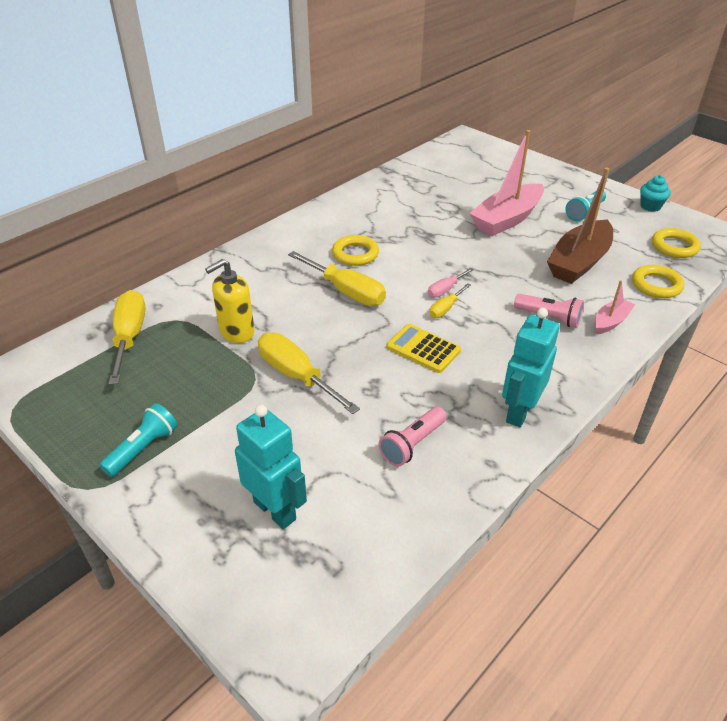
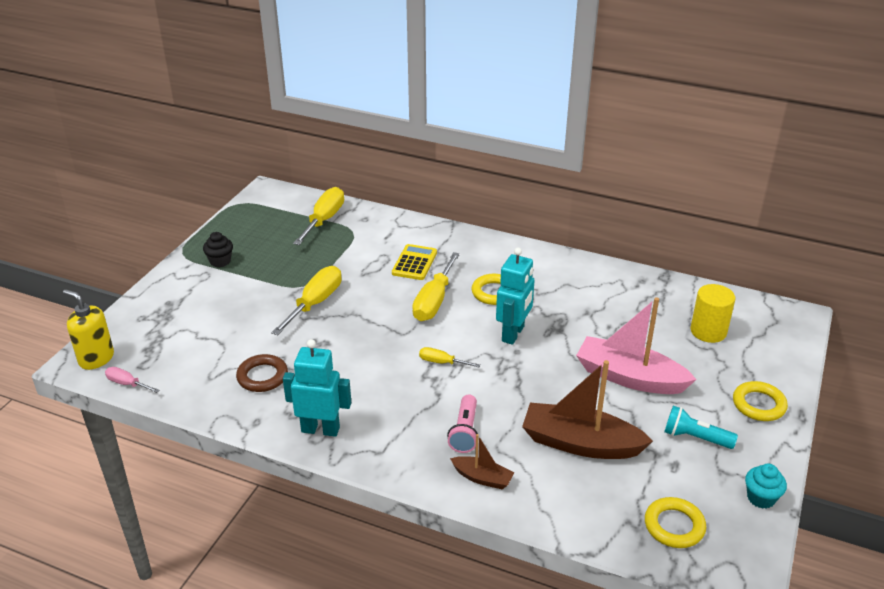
camera: 70 degrees right, 5 degrees down
(130, 337) = (324, 220): yellow screwdriver -> yellow screwdriver turned 45 degrees counterclockwise
(143, 448) = (220, 261): turquoise flashlight -> black cupcake
(236, 332) = (352, 262): yellow soap dispenser -> yellow soap dispenser (96, 358)
(275, 510) = (183, 329): turquoise robot -> turquoise robot (513, 334)
(412, 444) = (262, 376): pink flashlight -> brown ring
(423, 349) = (377, 360): yellow calculator -> yellow calculator (414, 263)
(445, 290) = (471, 357): pink screwdriver -> pink screwdriver (127, 384)
(466, 173) = (708, 331): none -> yellow cylinder
(610, 322) = (482, 478): pink boat -> brown boat
(656, 285) = (575, 512): yellow ring -> yellow ring (758, 404)

